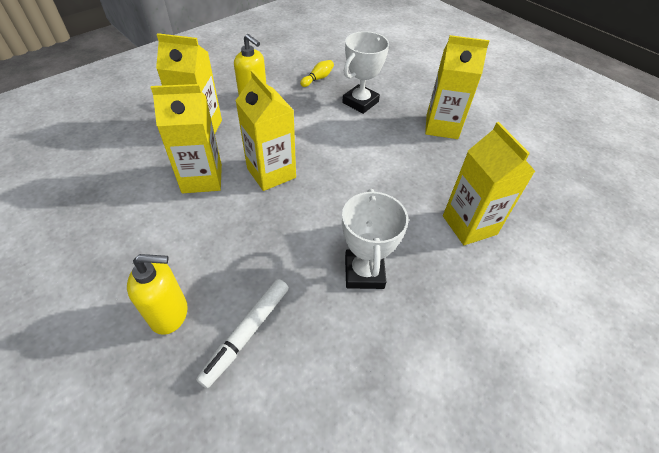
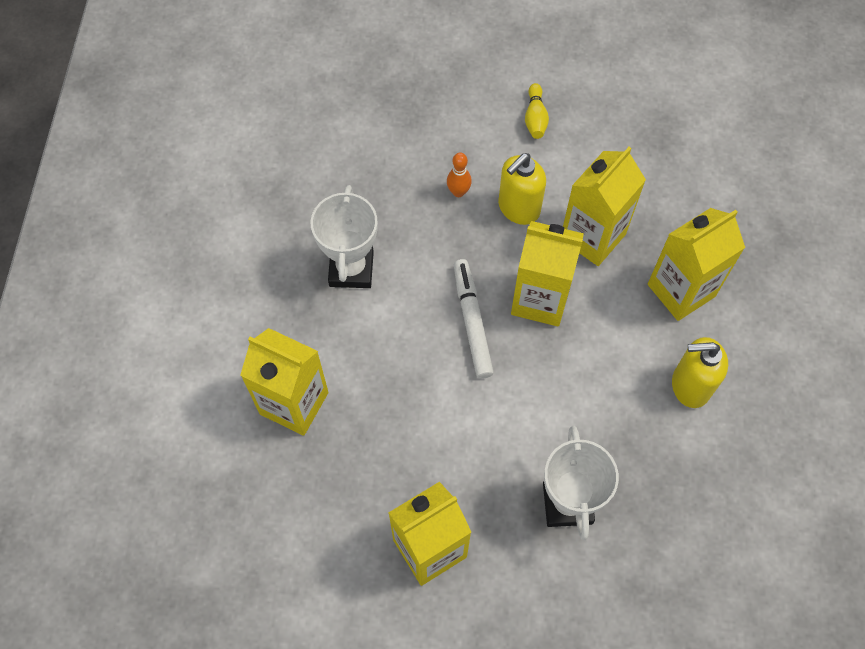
camera: 140 degrees right, 15 degrees up
(169, 314) = (460, 121): yellow soap dispenser -> yellow soap dispenser (518, 208)
(238, 264) = (458, 192): none -> orange bowling pin
(247, 333) = (392, 153): white marker -> white marker (472, 321)
(318, 79) = (668, 502): yellow bowling pin -> yellow bowling pin (535, 118)
(364, 272) = (351, 269): white trophy -> white trophy turned 45 degrees clockwise

